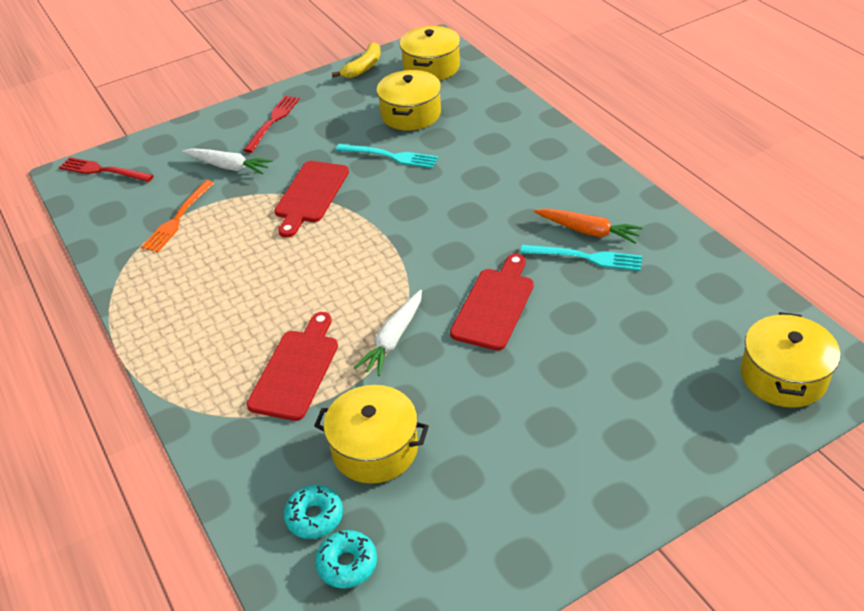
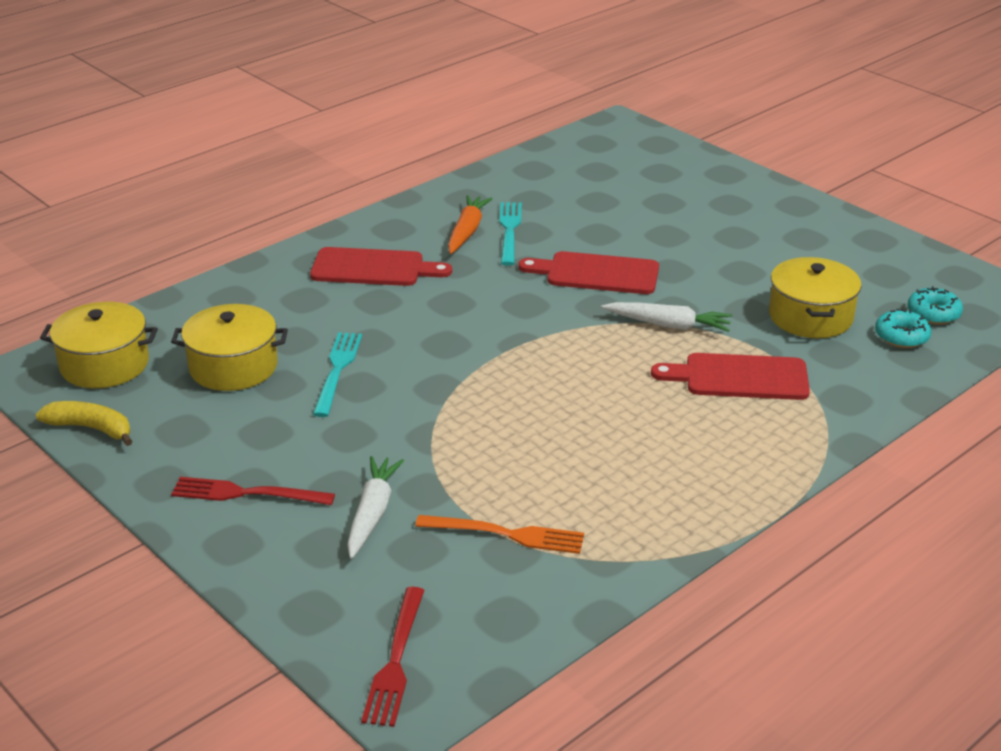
camera: 105 degrees left, 10 degrees down
(310, 195) = (432, 422): red cutting board -> red cutting board (373, 268)
(783, 376) = (632, 147): yellow pot -> none

